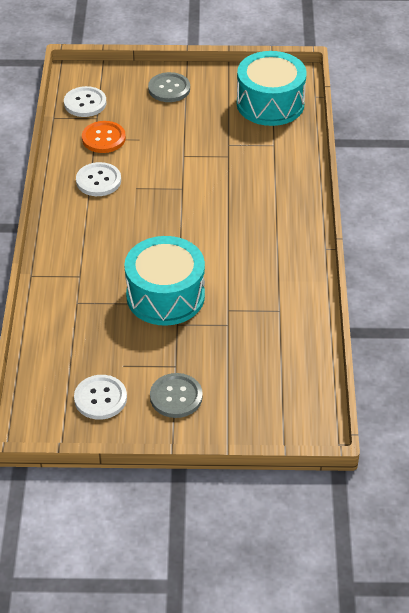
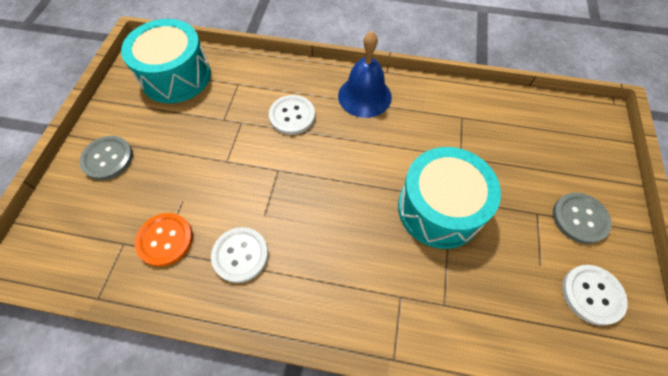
camera: 80 degrees left, 15 degrees up
(85, 103) = (87, 254): white button -> white button (292, 116)
(285, 234) = (364, 96): none -> blue bell

